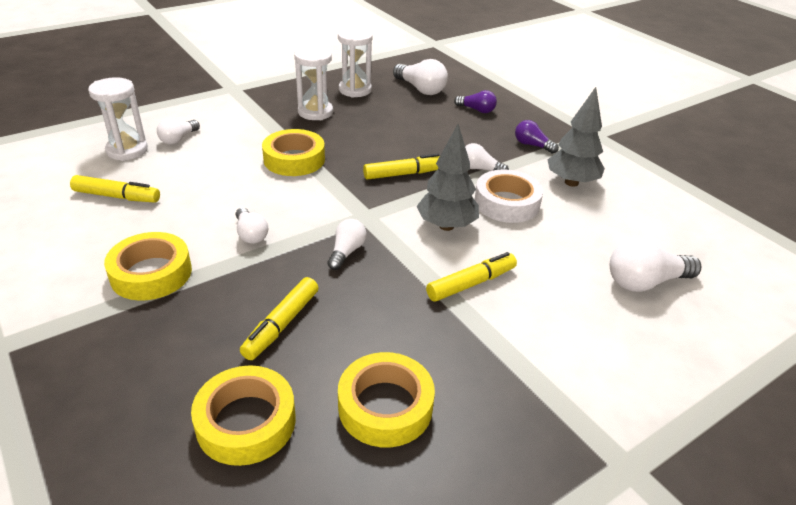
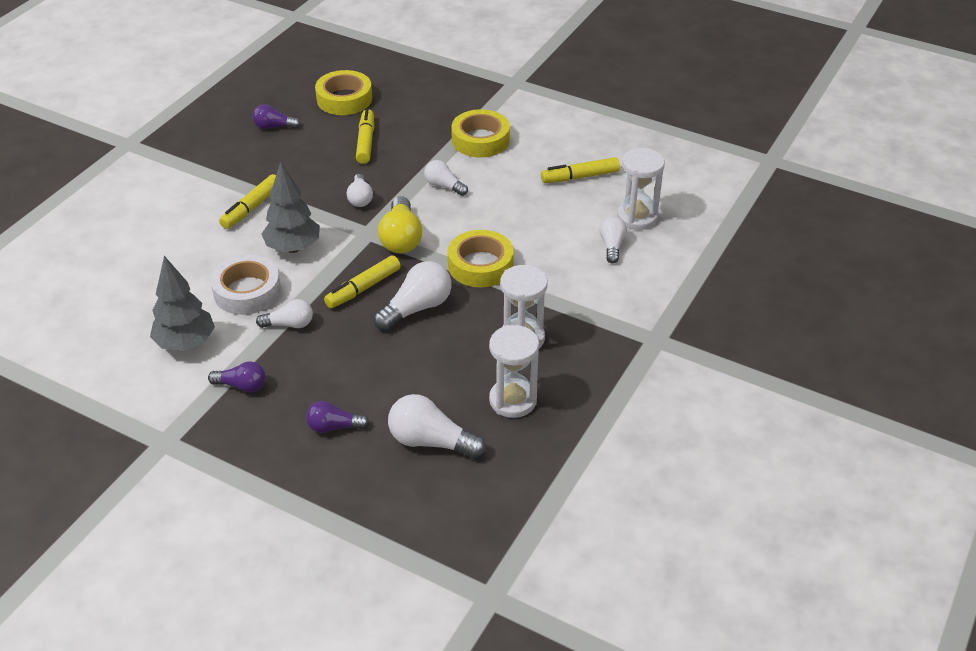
camera: 155 degrees right, 5 degrees up
(339, 200) = (401, 238): none -> yellow light bulb
(385, 406) = (274, 126): yellow tape -> purple light bulb
(645, 282) = (110, 256): white light bulb -> white light bulb (417, 308)

